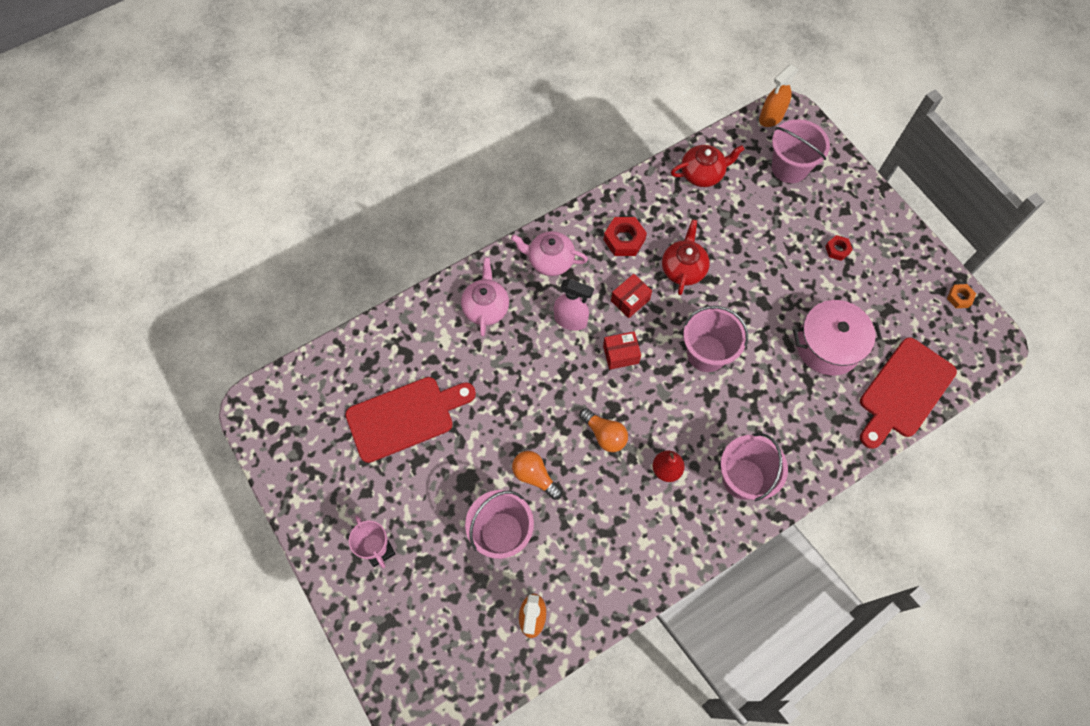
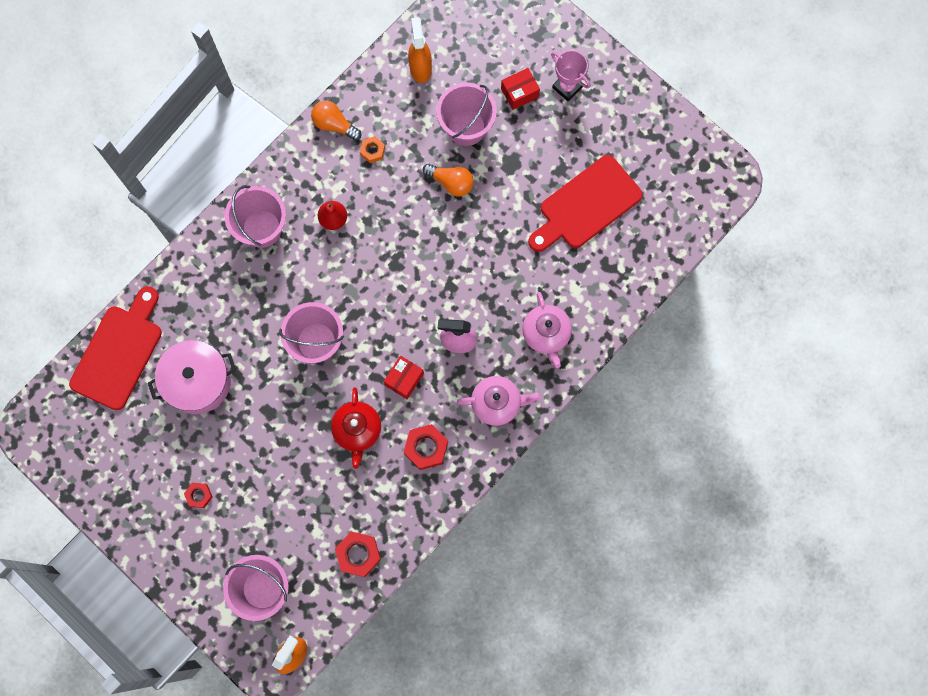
camera: 165 degrees right, 10 degrees up
(604, 435) = (397, 236): orange light bulb -> orange light bulb (334, 124)
(621, 354) = (400, 319): red box -> red box (519, 93)
(702, 174) = (358, 554): red teapot -> red nut
(959, 298) = (67, 471): orange nut -> orange nut (372, 151)

